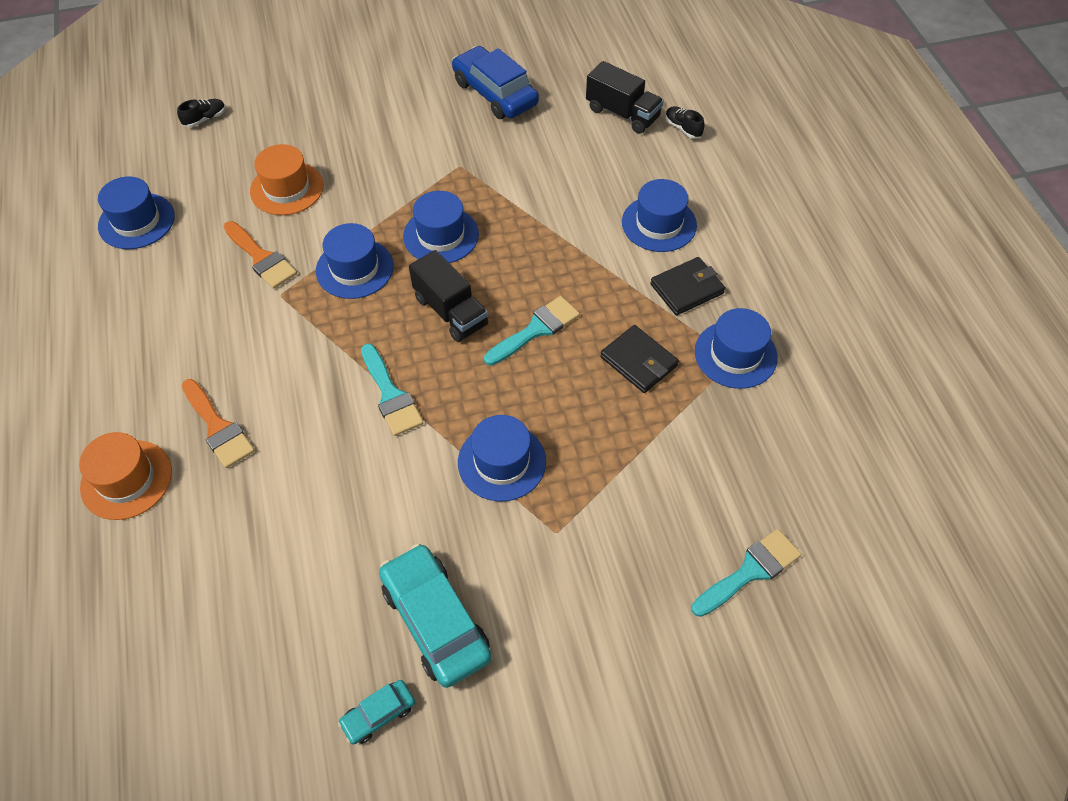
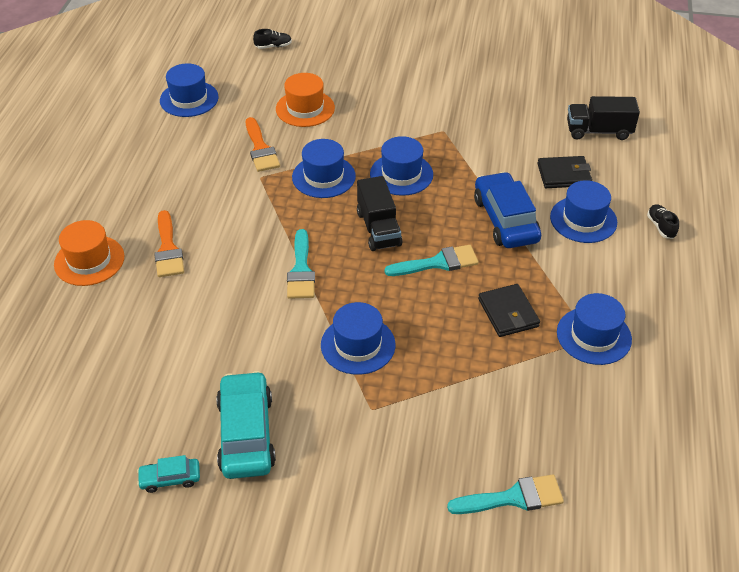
camera: 25 degrees right, 10 degrees down
(495, 93) = (501, 88): blue car -> blue car (505, 220)
(622, 113) = (598, 131): black truck -> black truck turned 120 degrees clockwise
(683, 128) = (645, 156): black shoe -> black shoe (661, 227)
(687, 289) = (579, 274): black wallet -> black wallet (564, 175)

